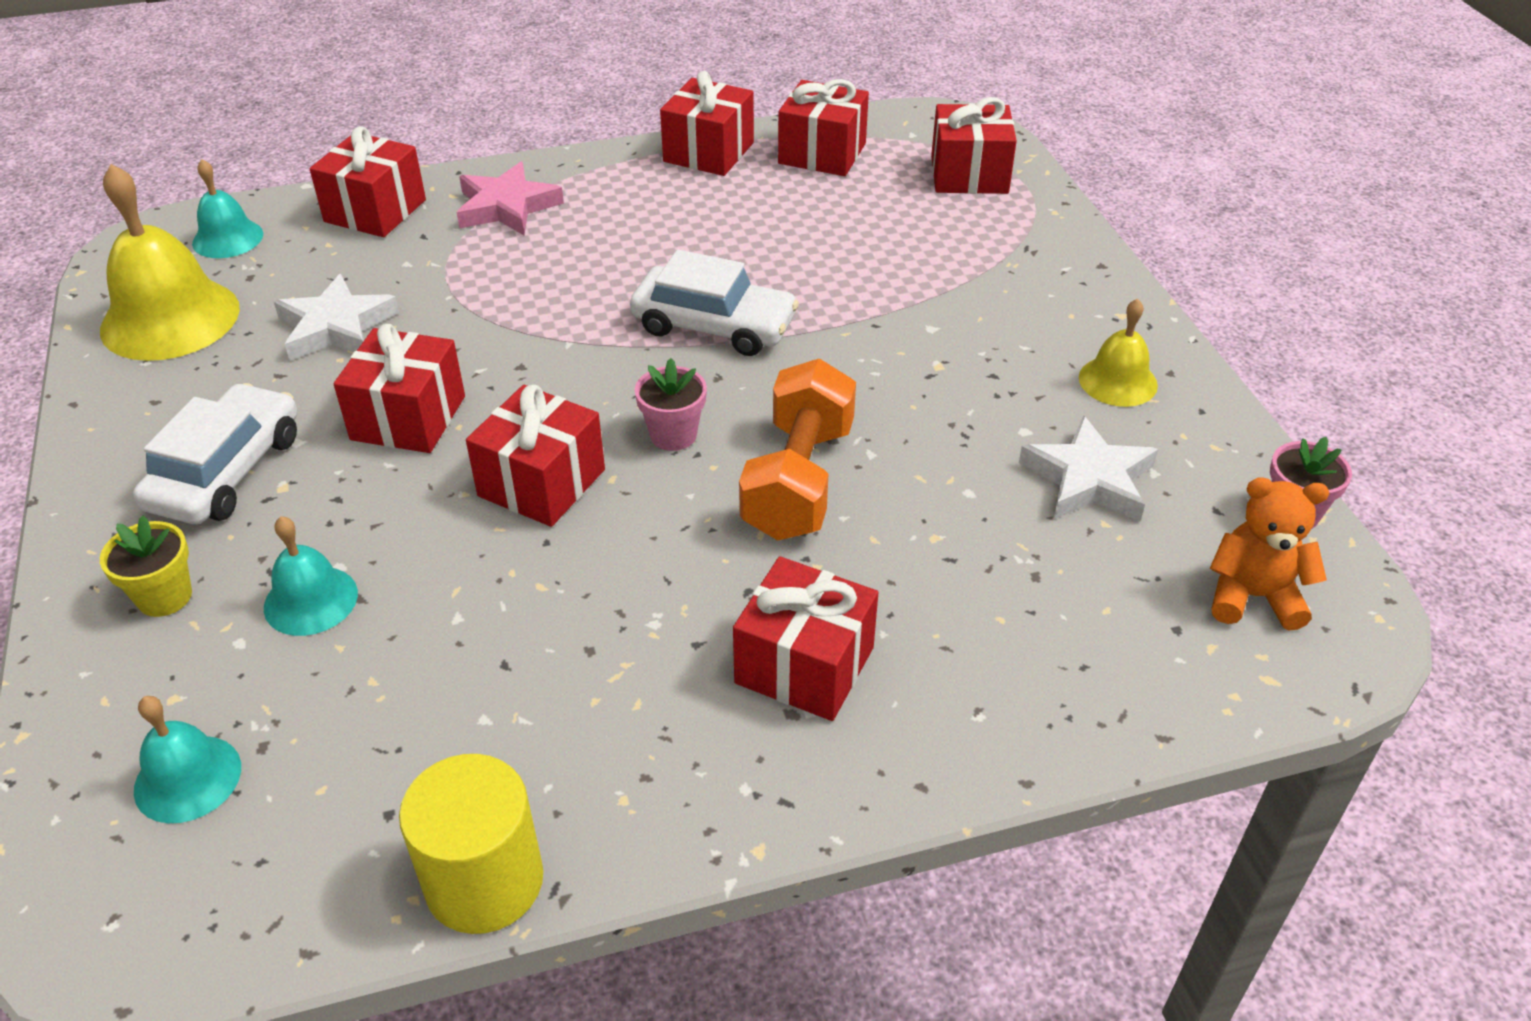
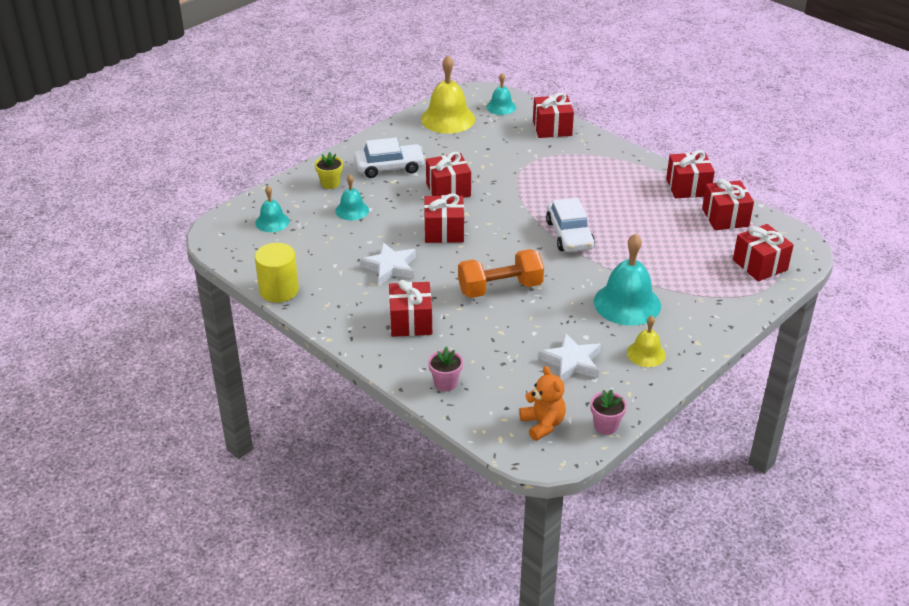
camera: 60 degrees right, 5 degrees down
(336, 327) = (478, 153): white star -> white star (390, 267)
(506, 207) = (589, 155): pink star -> none
(673, 435) = (496, 250): pink flower pot -> pink flower pot (445, 383)
(965, 344) = (627, 303): none -> turquoise bell

